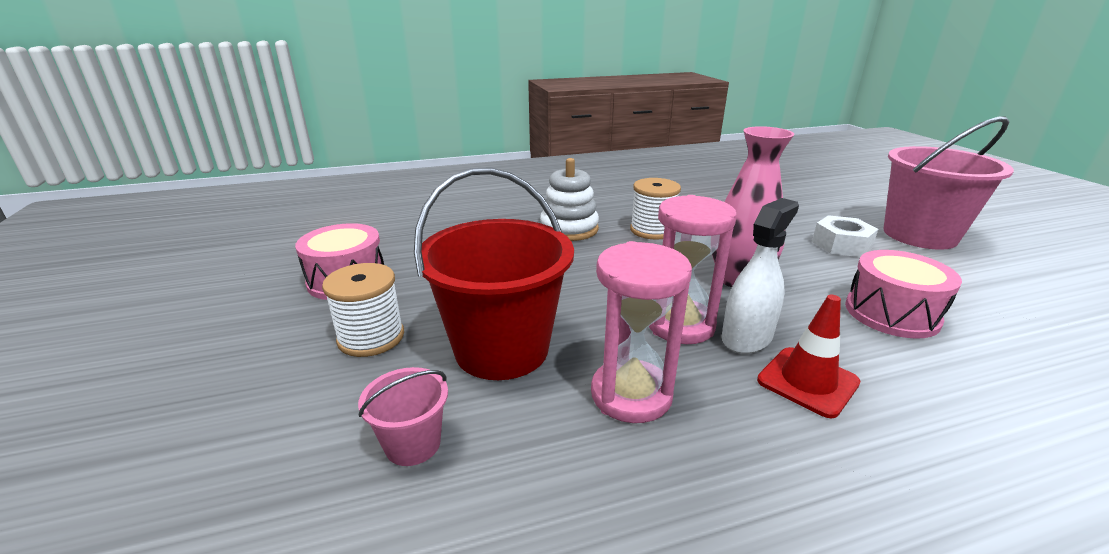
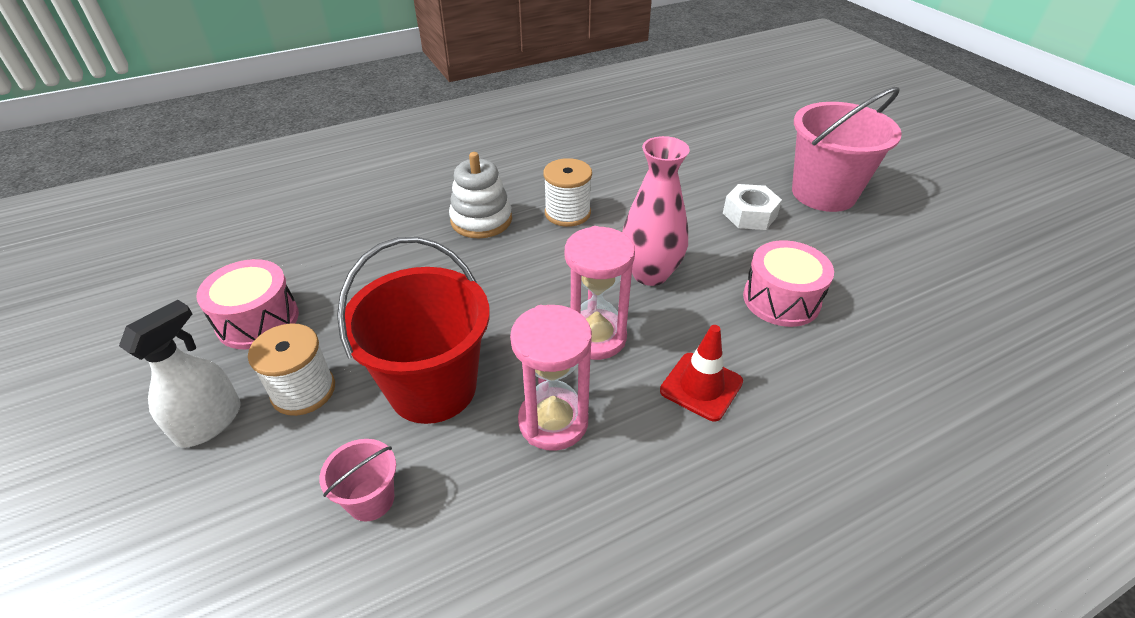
camera: 10 degrees left, 15 degrees up
(747, 337) = (654, 344): white spray bottle -> white spray bottle (209, 422)

